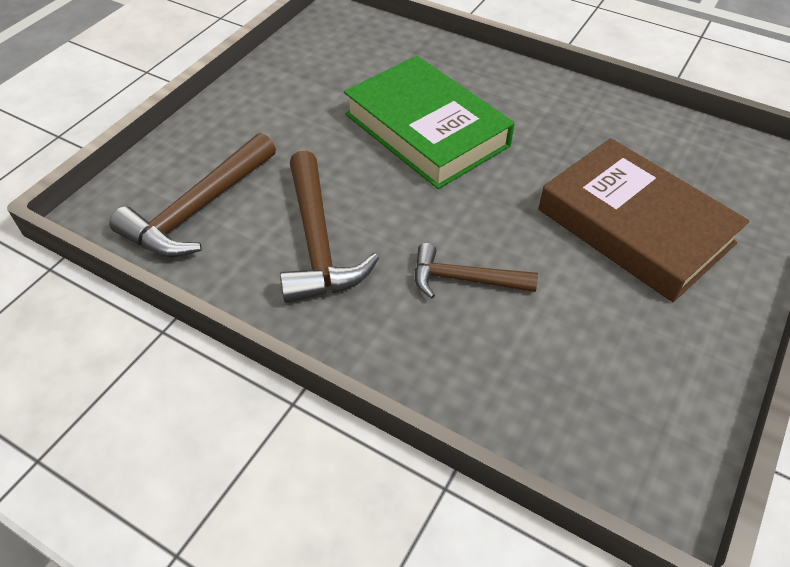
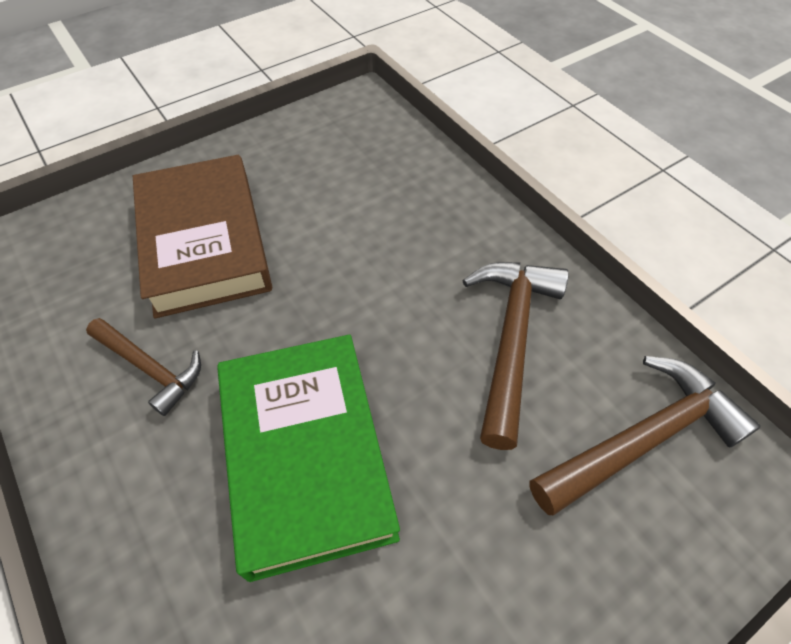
camera: 155 degrees left, 5 degrees up
(464, 279) = (390, 251): brown hammer -> brown hammer (150, 368)

